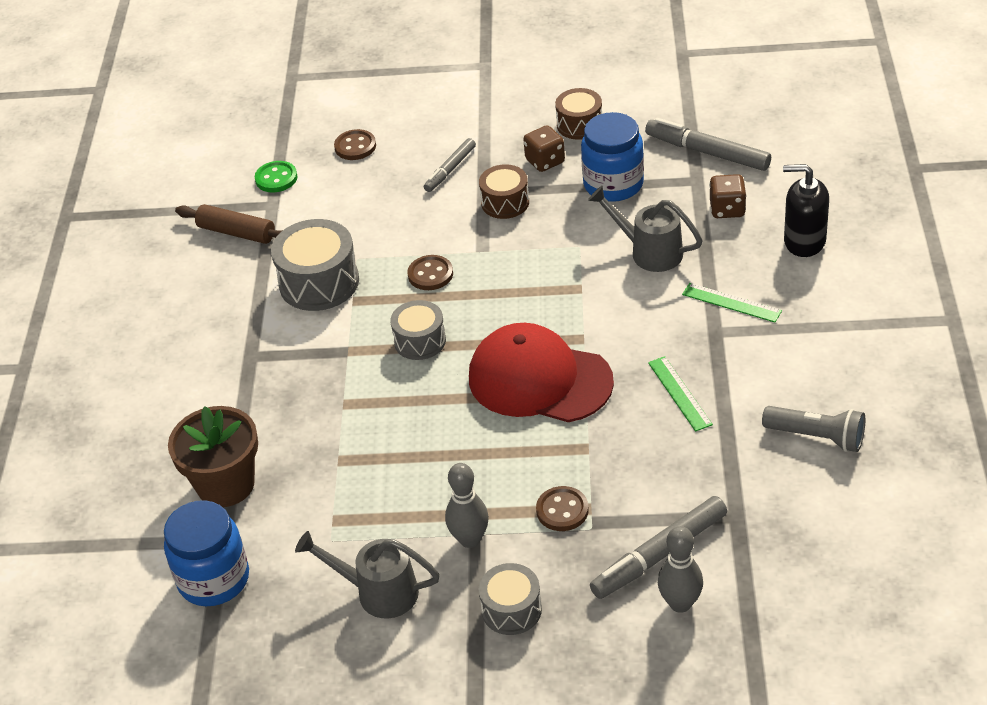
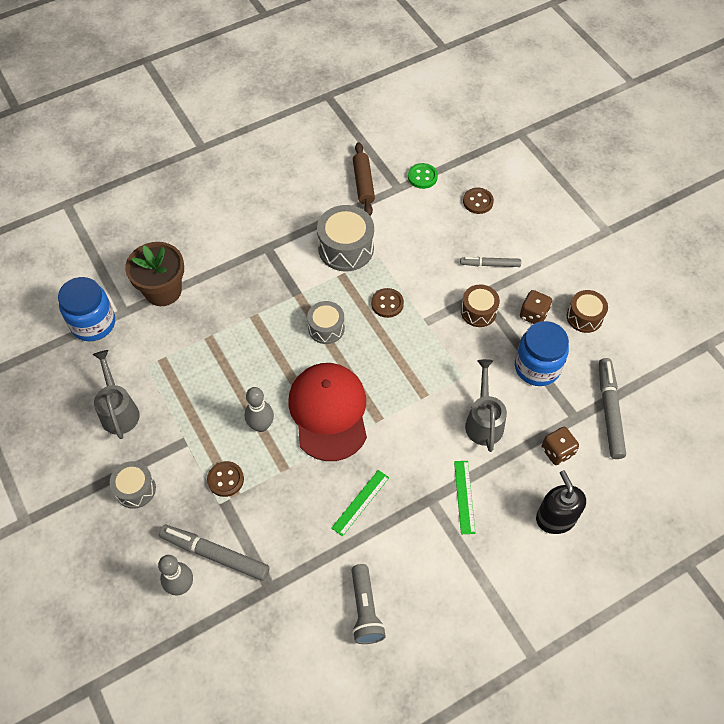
camera: 55 degrees right, 15 degrees up
(470, 539) = (179, 439): grey bowling pin -> grey bowling pin (261, 425)

